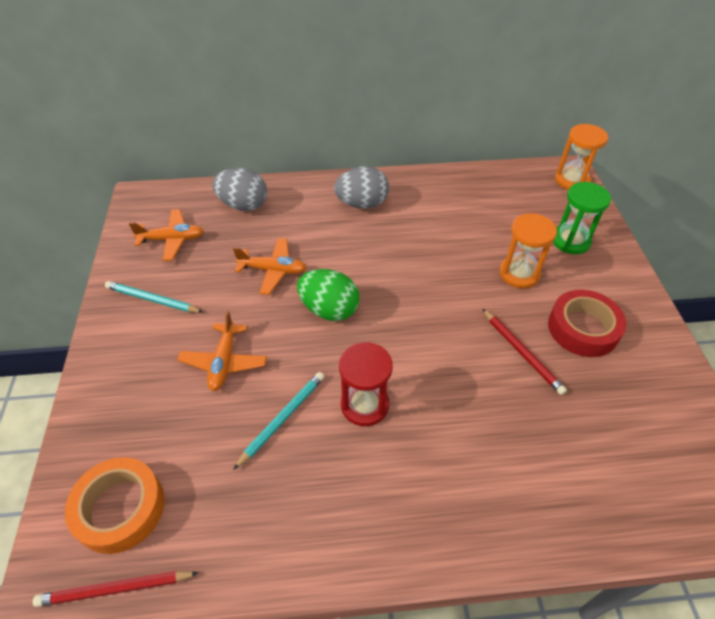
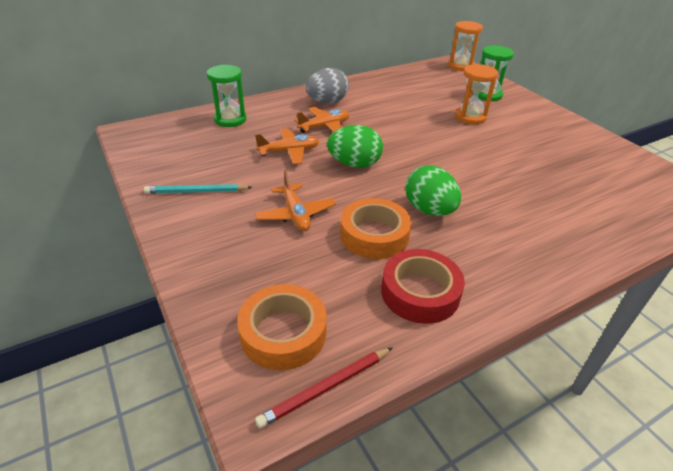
camera: 25 degrees left, 10 degrees down
(172, 240) = (183, 151): orange plane -> orange plane (324, 127)
(243, 205) = (230, 119): grey egg -> green hourglass
(282, 419) = (374, 235): turquoise pencil -> orange tape
(364, 405) = (429, 210): red hourglass -> green egg
(521, 352) = (509, 156): red pencil -> none
(583, 328) = (534, 135): red tape -> red tape (420, 292)

